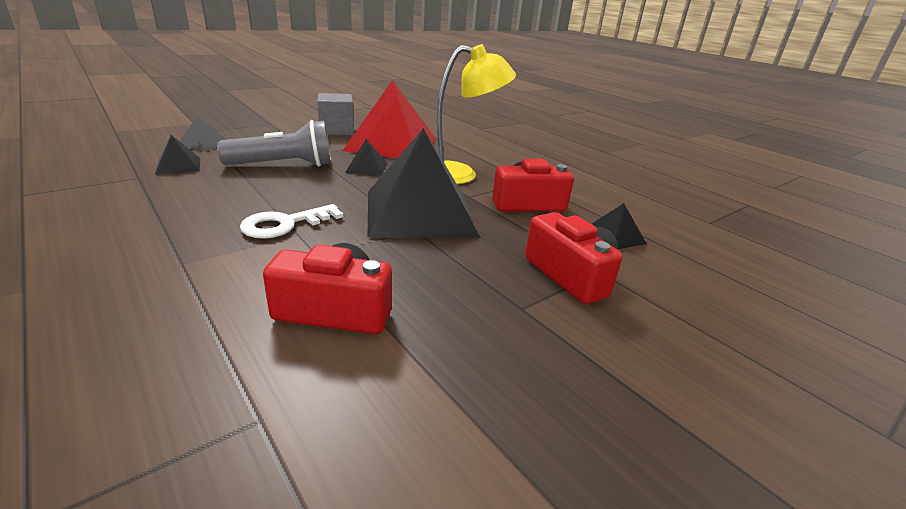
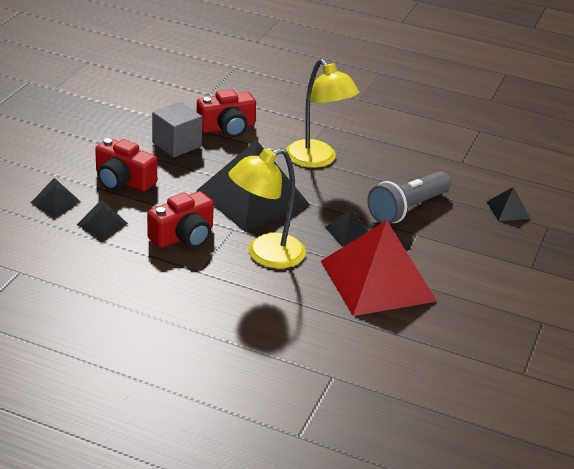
camera: 150 degrees right, 5 degrees up
(178, 166) = (466, 180): black pyramid -> black pyramid (55, 202)
(285, 224) = (317, 160): white key -> yellow lamp
(336, 130) = (461, 284): grey cube -> grey cube (176, 144)

